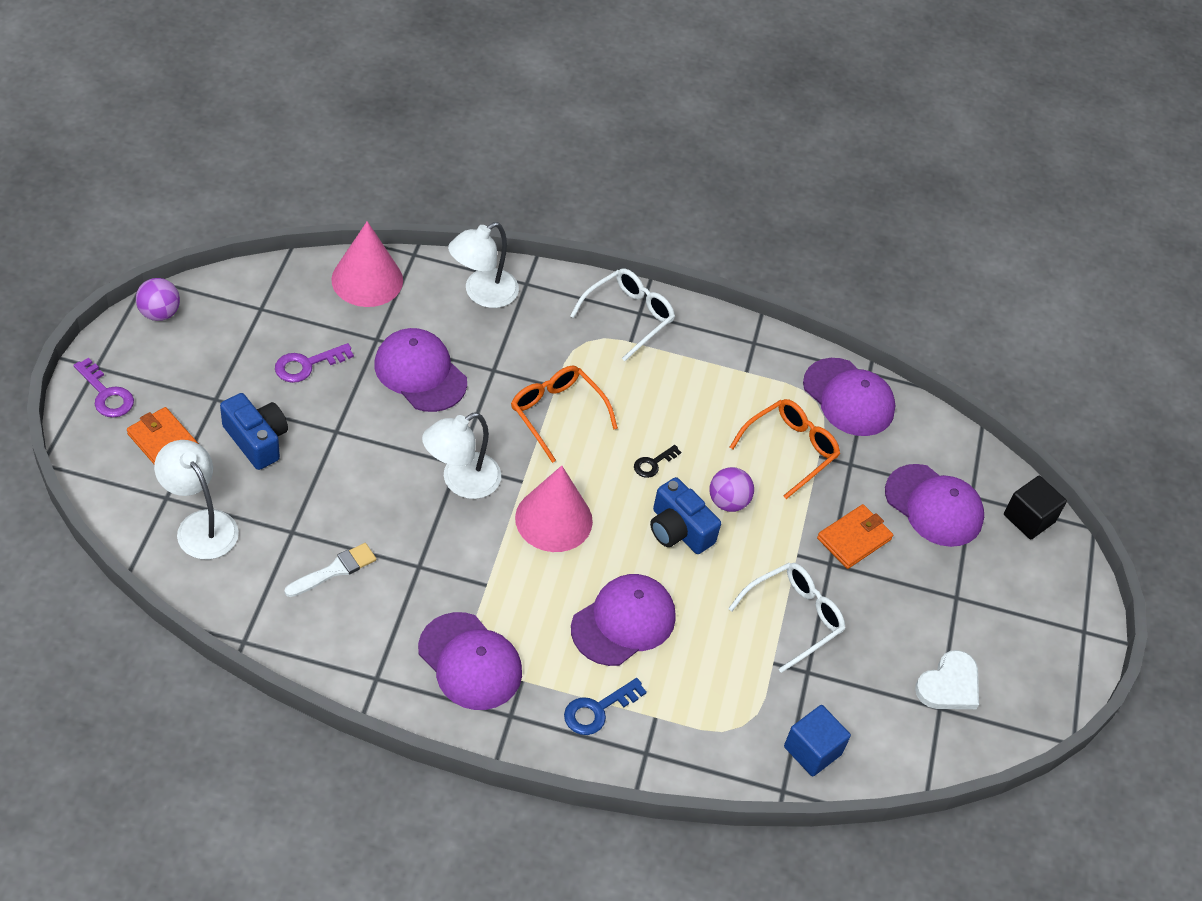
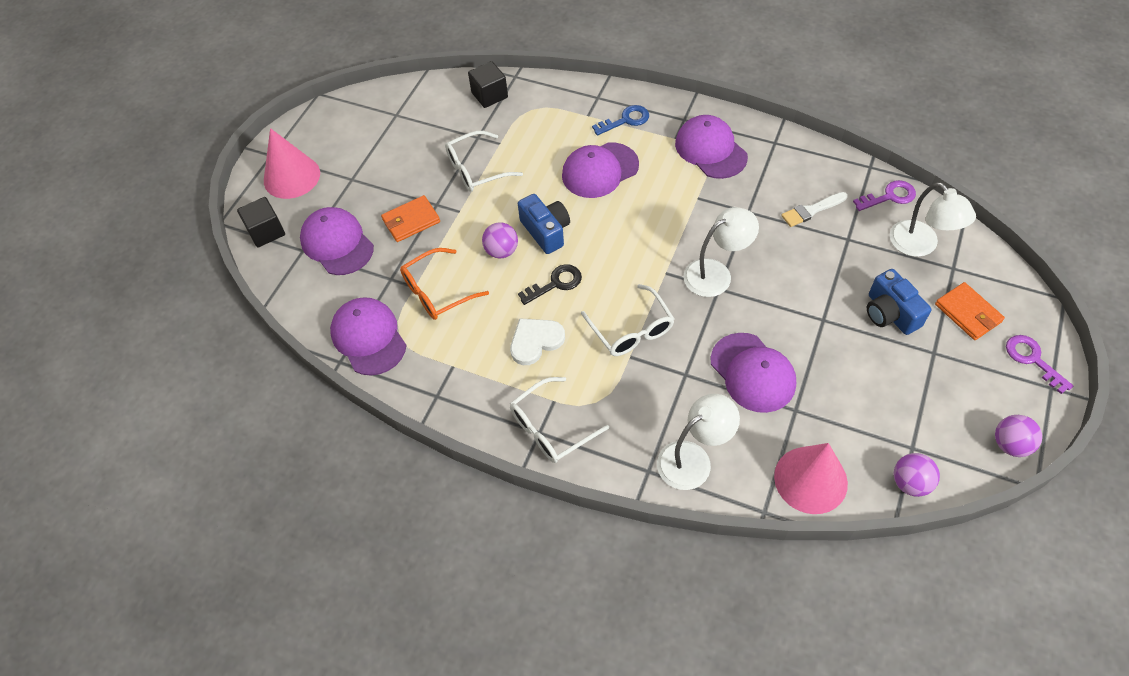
camera: 160 degrees left, 5 degrees up
(269, 279) = (910, 483): none -> purple ball
(307, 365) = (858, 384): purple key -> purple key (889, 196)
(553, 519) = (643, 242): pink cone -> pink cone (291, 177)
(557, 413) = (631, 330): orange glasses -> white glasses
(653, 464) = (555, 283): black key -> black key, size x1.50
(812, 750) = (489, 95): blue cube -> black cube
(949, 685) = (383, 127): white heart -> white heart (535, 341)

